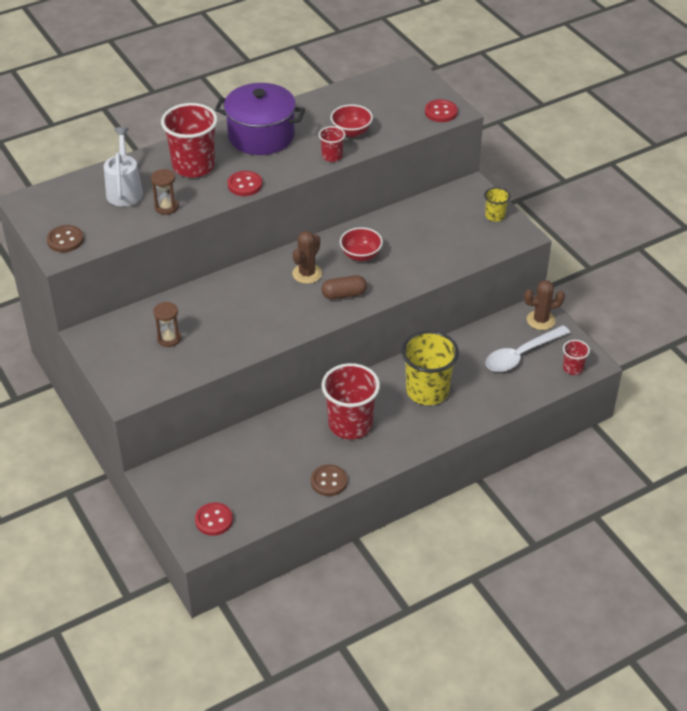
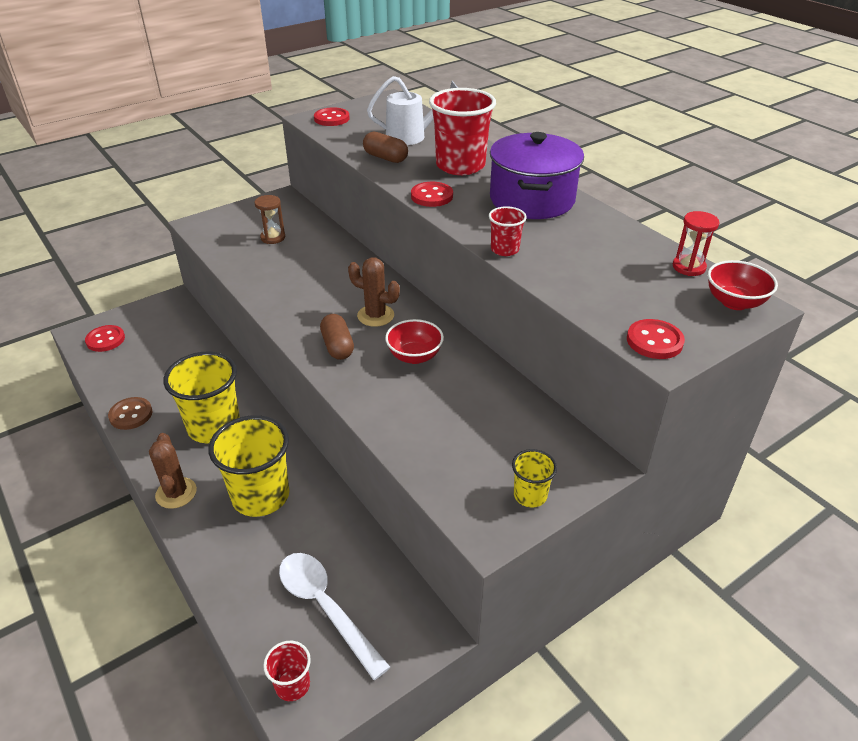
camera: 85 degrees right, 5 degrees down
(65, 240) = (331, 118): brown button -> red button
(166, 207) = (385, 158): brown hourglass -> brown capsule
(350, 424) = (214, 427): red cup -> yellow cup
(351, 132) = (566, 261): red bowl -> red bowl (734, 302)
(364, 84) = (688, 267): none -> red hourglass
(540, 320) = (405, 636): brown cactus -> brown cactus (176, 493)

